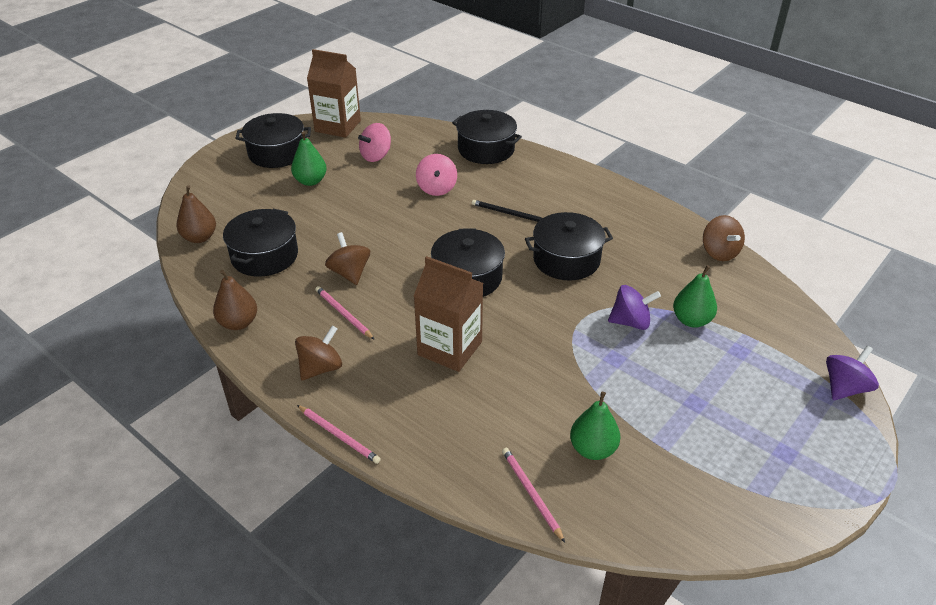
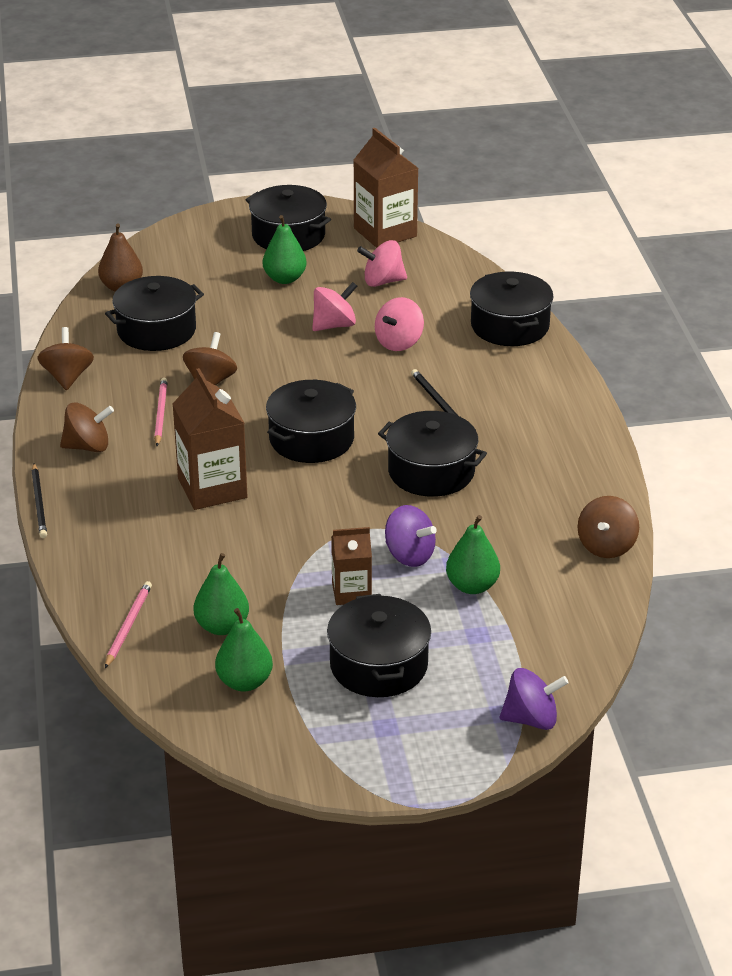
camera: 40 degrees right, 5 degrees down
(238, 323) = (67, 377): brown pear -> brown spinning top
(339, 435) = (39, 503): pink pencil -> black pencil
(382, 196) = (334, 325): none -> pink spinning top
(634, 369) = (351, 592): none -> brown carton
(663, 482) = (244, 682): none -> green pear
(720, 410) = (378, 665): none -> black pot

